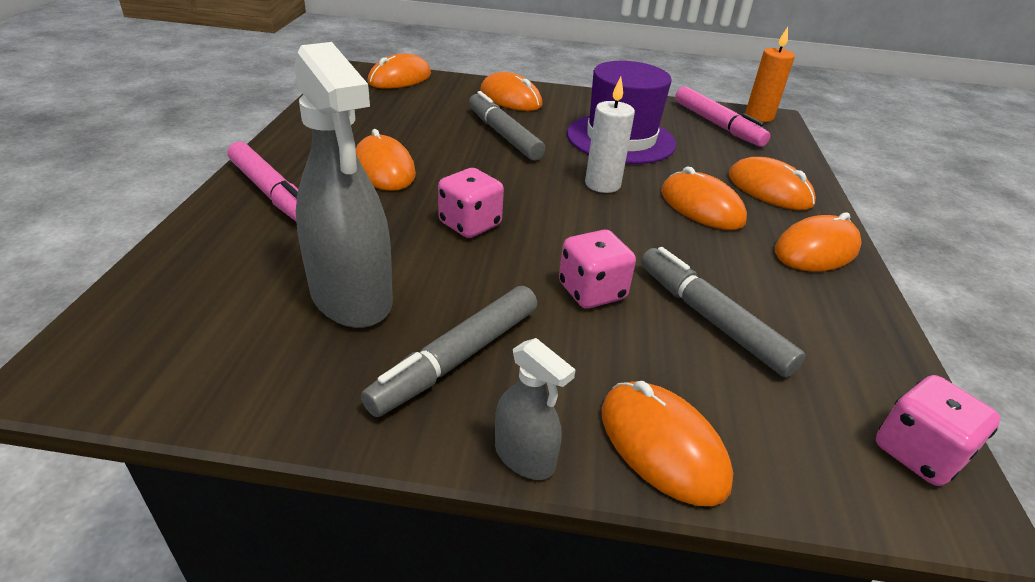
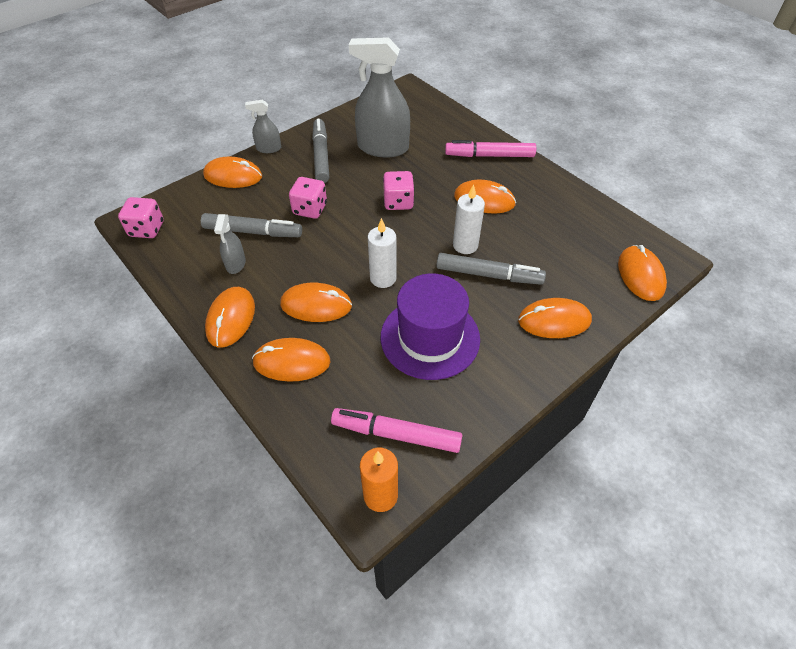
camera: 135 degrees right, 15 degrees up
(481, 157) = (465, 245): none -> white candle
(770, 296) = (236, 264): none -> grey spray bottle

